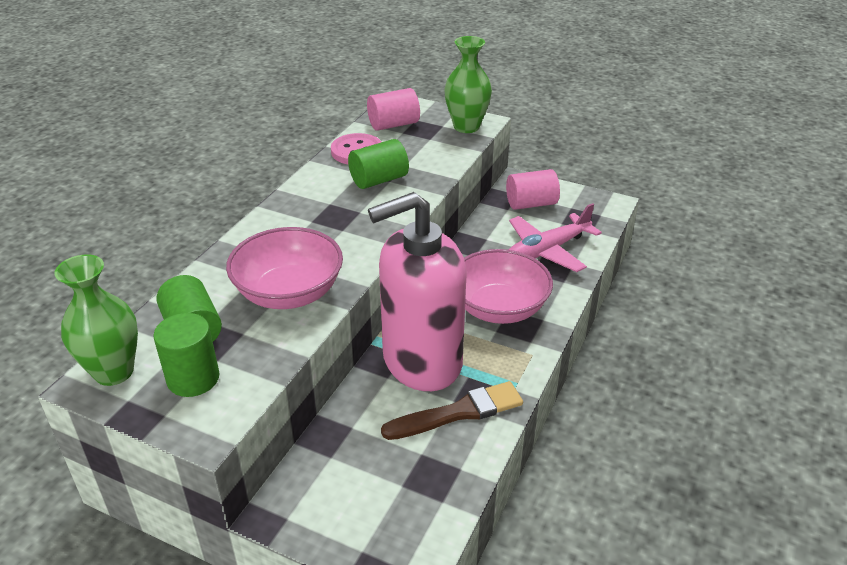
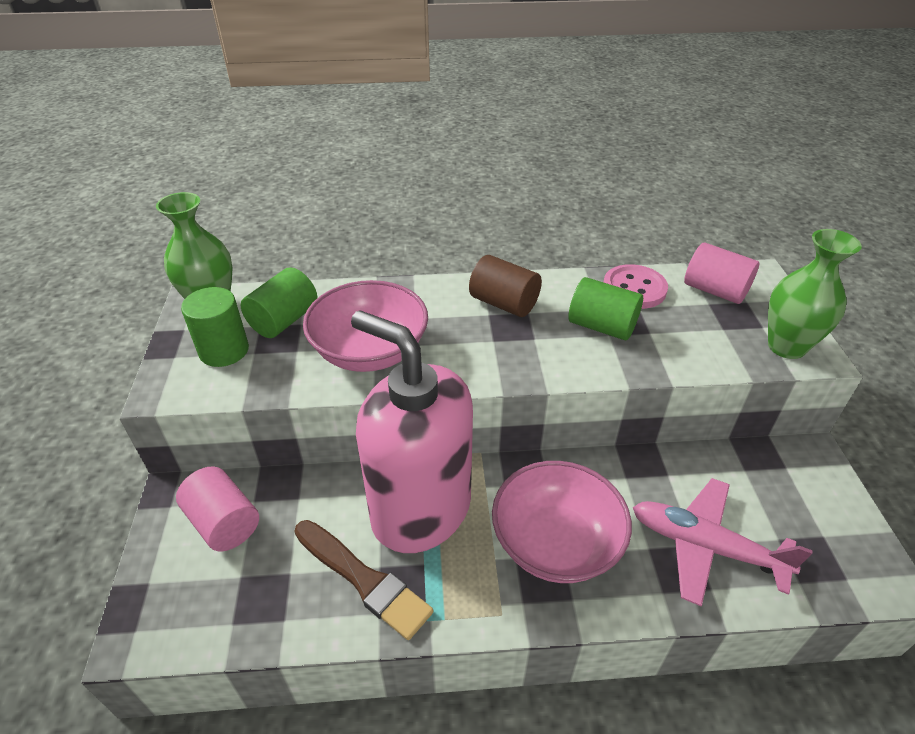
camera: 60 degrees right, 5 degrees up
(307, 209) = (504, 303): none -> brown cylinder
(531, 204) = (781, 488): pink cylinder -> pink cylinder (224, 522)

